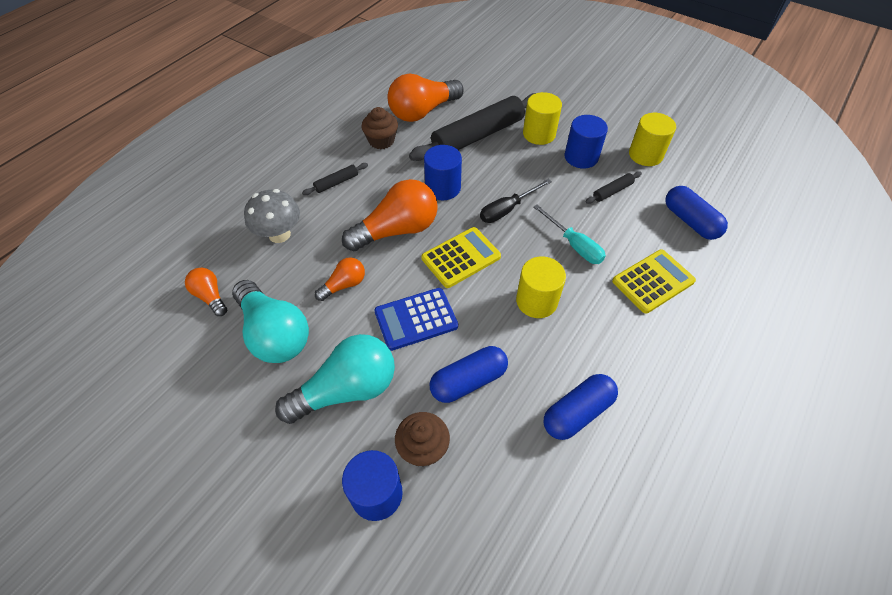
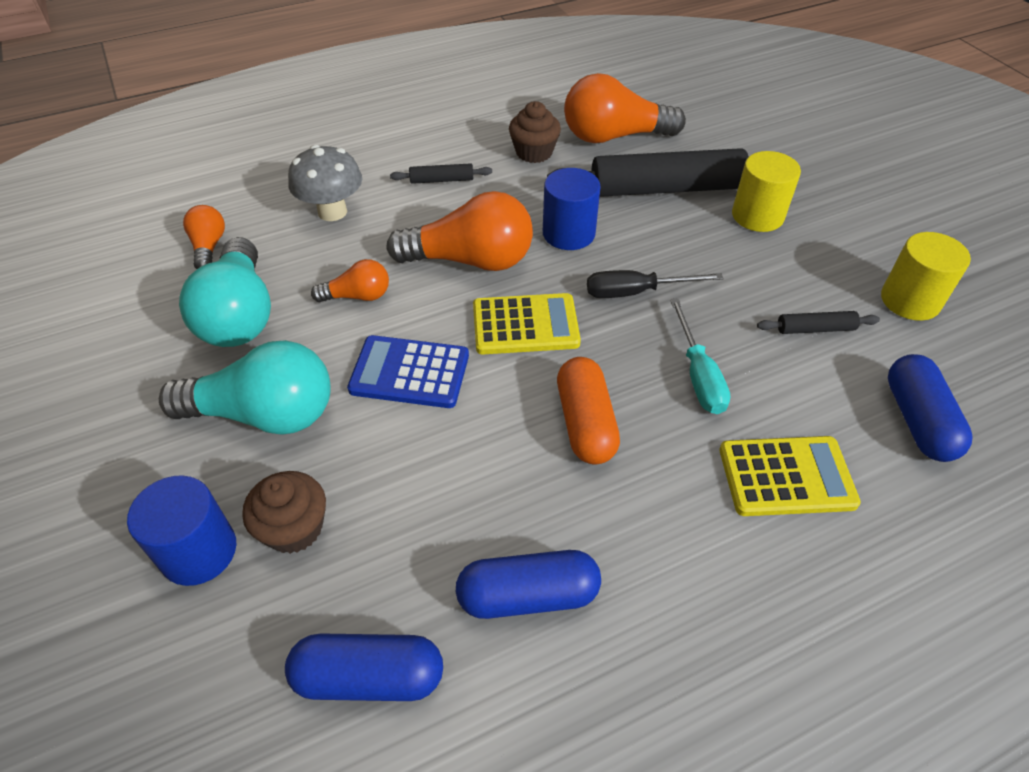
camera: 30 degrees right, 5 degrees down
(468, 381) = (414, 477): blue capsule -> blue capsule (369, 677)
(536, 301) = (585, 423): yellow cylinder -> orange capsule
(581, 157) = (800, 266): blue cylinder -> none

